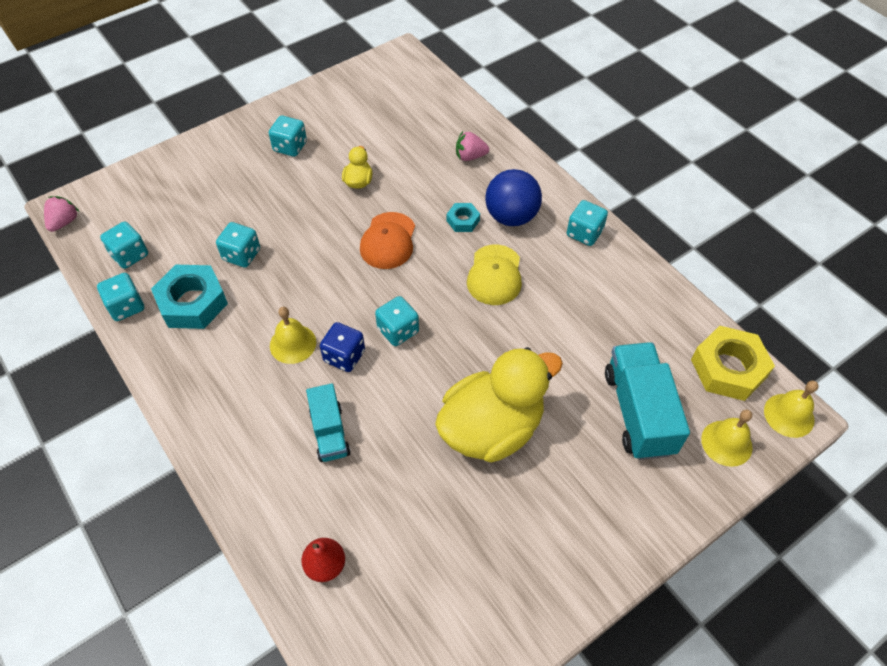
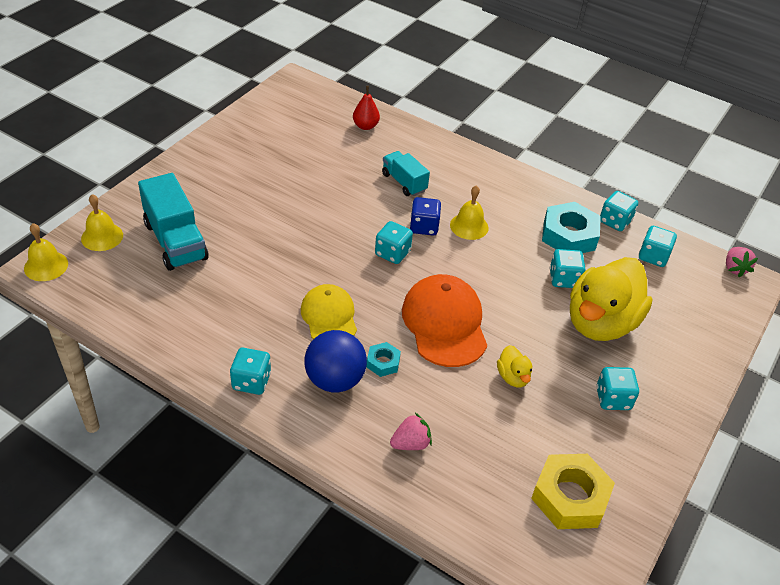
camera: 155 degrees right, 10 degrees down
(388, 241) = (444, 323): orange cap -> orange cap, size x1.51
(491, 428) = (289, 208): yellow duck -> yellow duck (600, 323)
(728, 368) = (97, 288): yellow nut -> yellow nut (570, 497)

